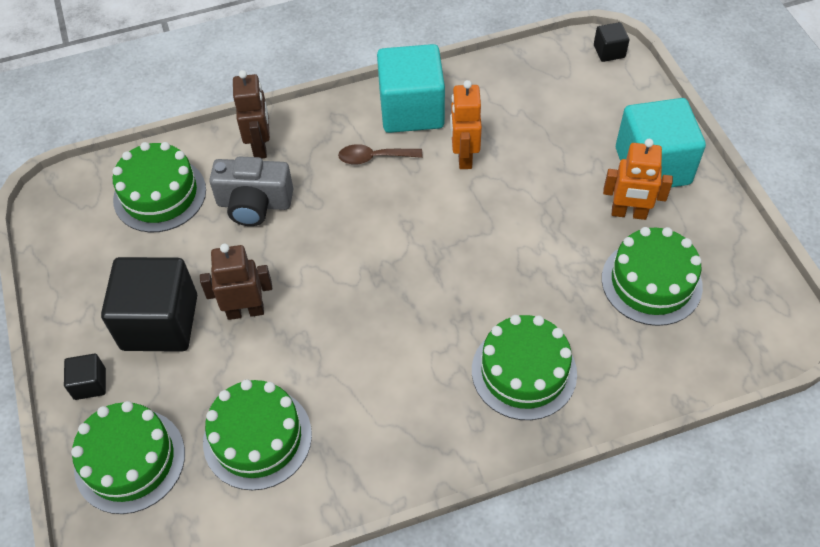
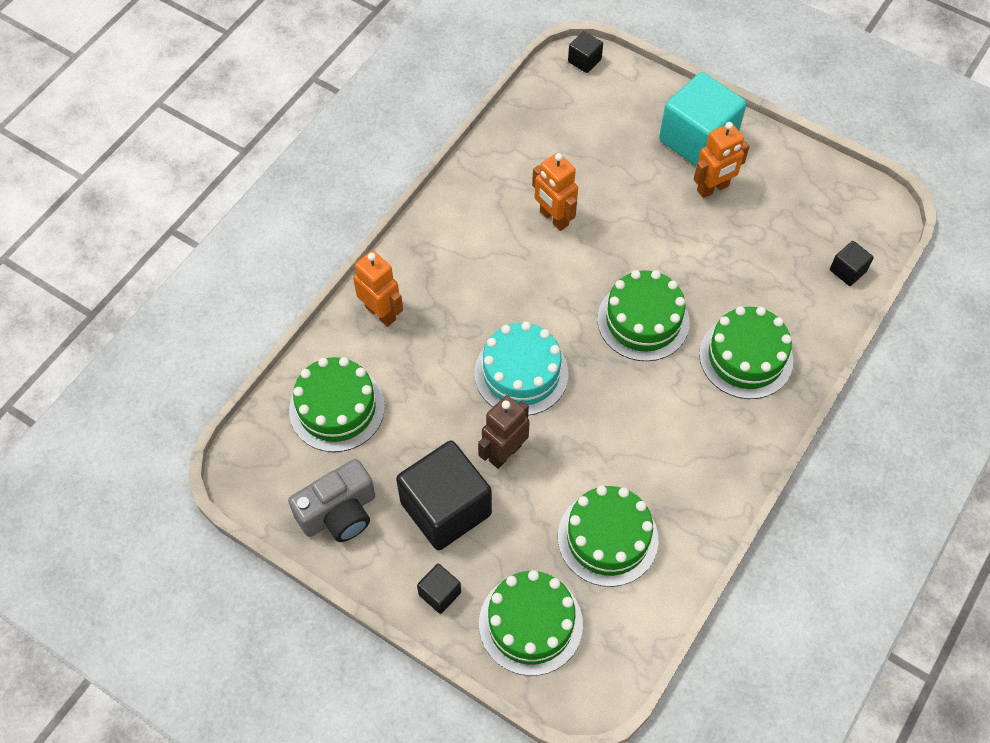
camera: 40 degrees left, 5 degrees up
(254, 204) = (425, 364): grey camera -> grey camera (339, 513)
(260, 146) = (381, 313): brown robot -> orange robot
(319, 259) = (521, 373): none -> turquoise cake
(374, 157) = (484, 263): brown spoon -> none
(411, 110) = (475, 204): turquoise cube -> none
(651, 282) = (772, 232): green cake -> green cake (643, 320)
(695, 360) = (847, 271): none -> black cube

